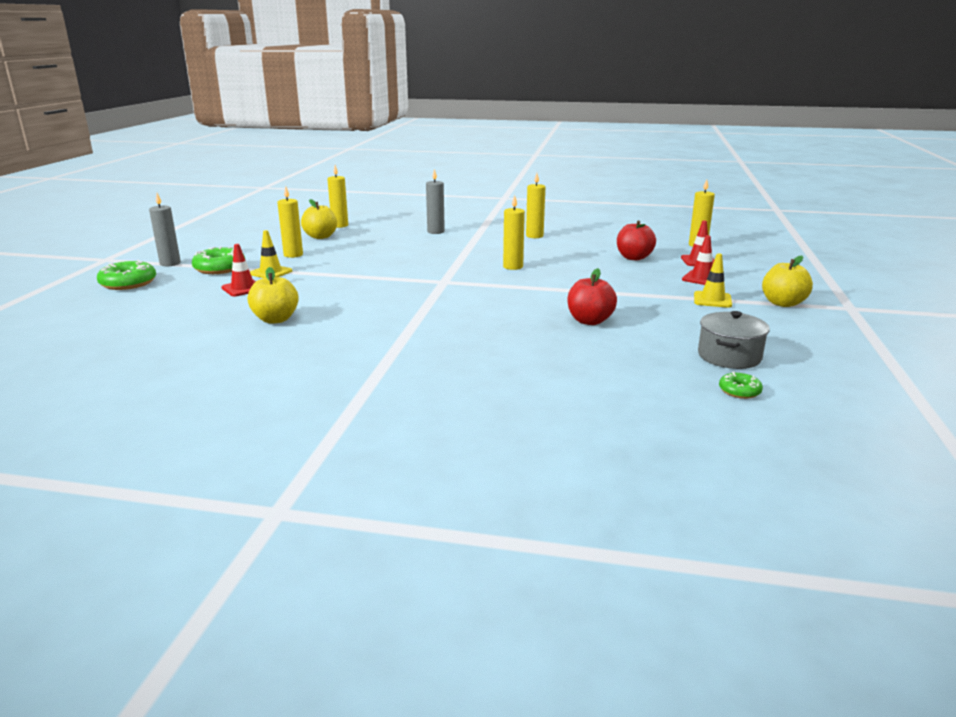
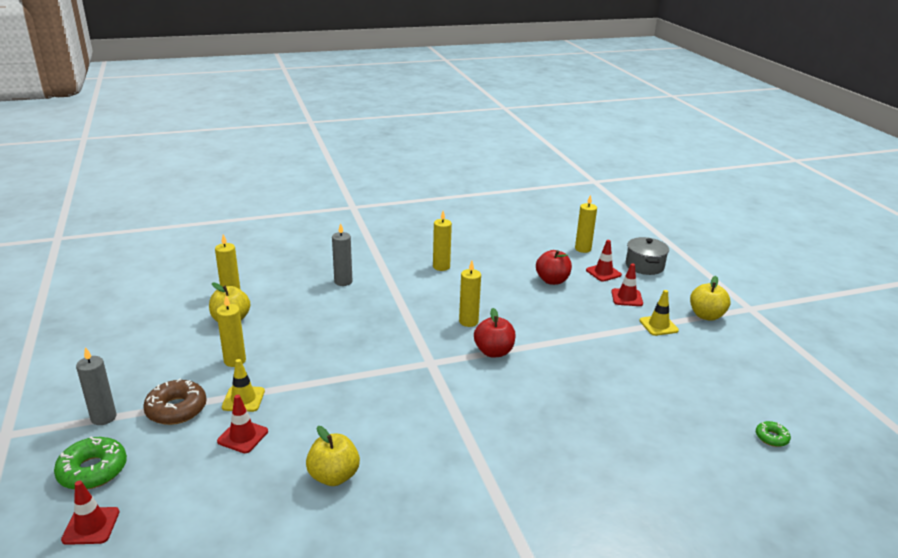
camera: 30 degrees left, 5 degrees up
(90, 305) = (91, 526): none -> red traffic cone
(220, 268) = (176, 409): green donut -> brown donut
(589, 321) = (601, 384): red apple -> red apple (493, 352)
(729, 356) = (730, 397): grey pot -> grey pot (644, 266)

